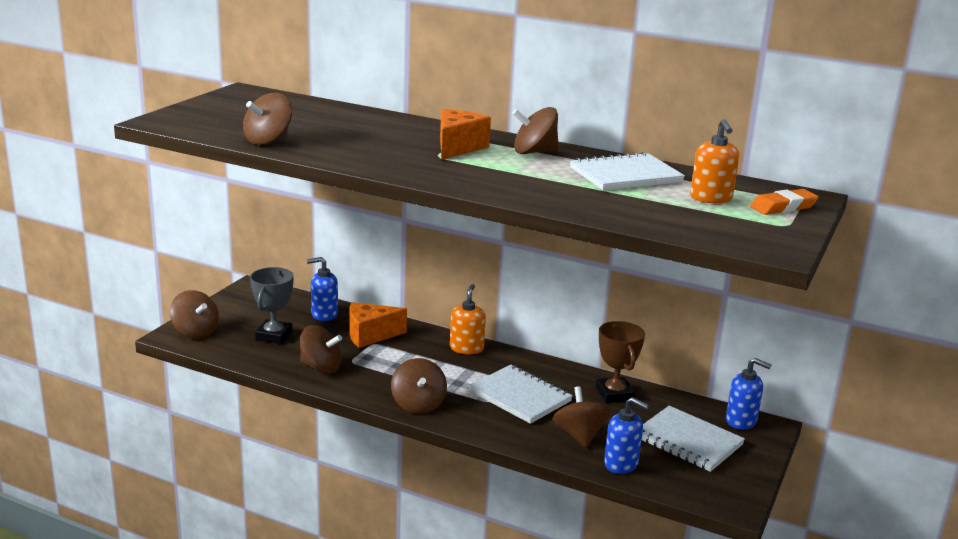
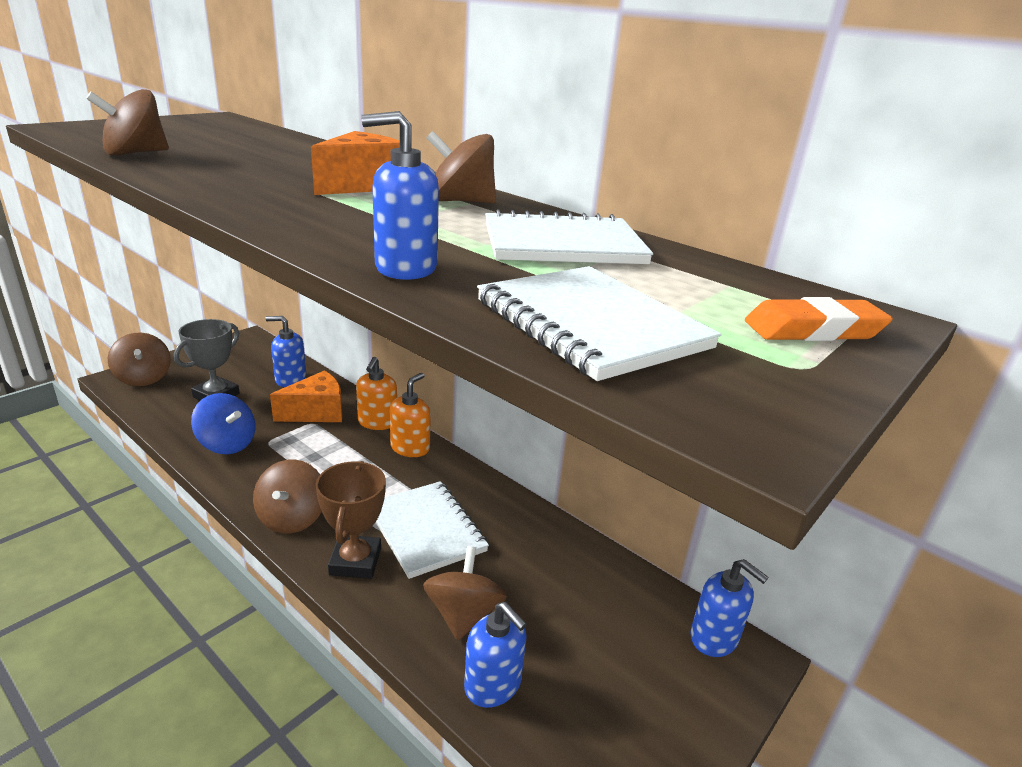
camera: 15 degrees right, 5 degrees up
(321, 367) = (227, 444): brown spinning top -> blue spinning top
(370, 335) = (316, 412): orange cheese -> orange cheese turned 150 degrees clockwise
(563, 202) = (405, 268): none -> blue soap dispenser
(614, 394) = (552, 551): brown trophy -> brown trophy (355, 561)
(688, 441) = (616, 660): white notebook -> white notebook (591, 324)
(711, 198) = (679, 296): orange soap dispenser -> orange soap dispenser (377, 422)

